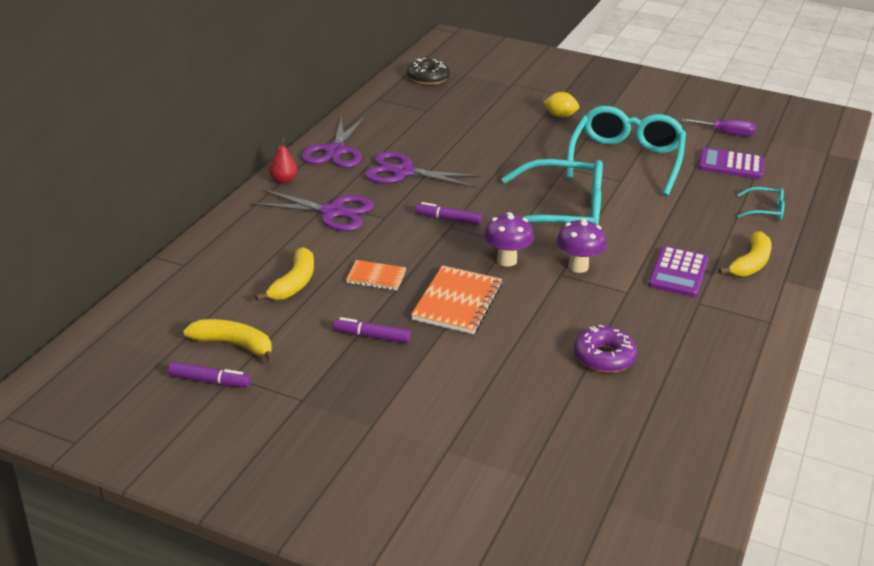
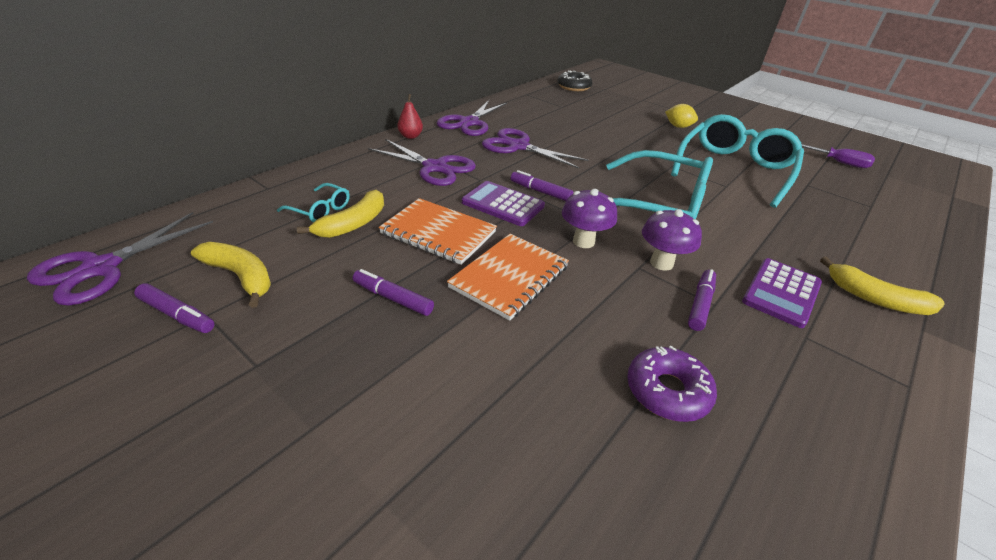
camera: 15 degrees right, 5 degrees up
(107, 361) = (101, 268): none -> purple scissors
(376, 277) = (438, 233): orange notebook -> orange notebook, size x1.71
(616, 294) = (700, 304): none -> purple marker
(731, 165) = (845, 190): purple calculator -> purple calculator (503, 204)
(750, 263) = (875, 299): yellow banana -> yellow banana turned 75 degrees clockwise
(765, 210) = (888, 241): turquoise glasses -> turquoise glasses (320, 210)

